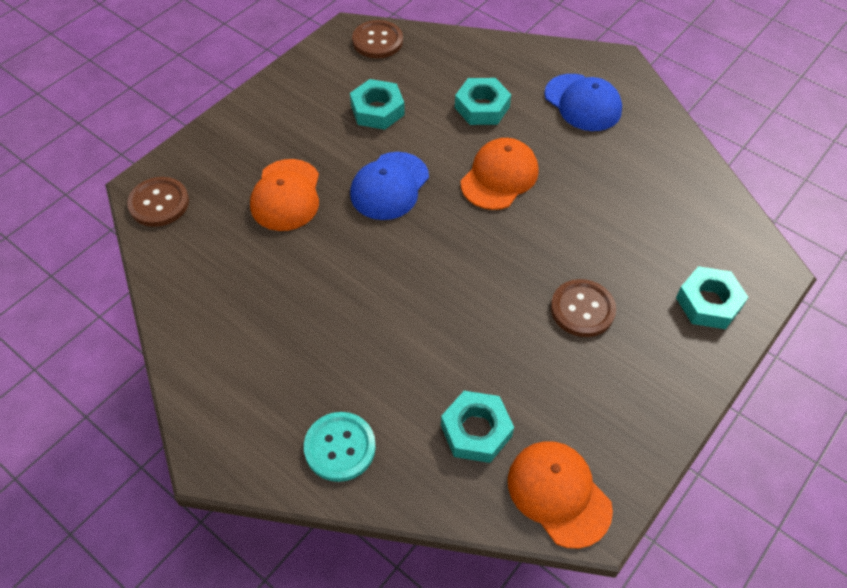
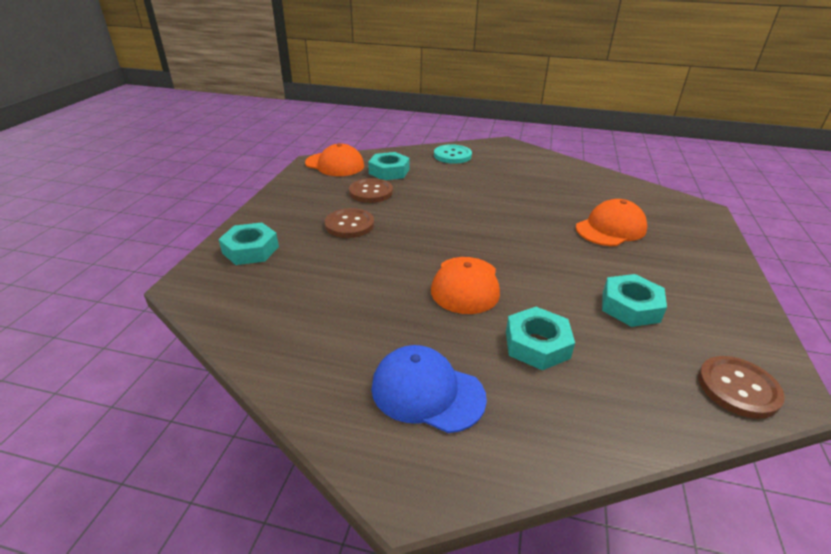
camera: 155 degrees right, 20 degrees down
(159, 203) = (678, 204): brown button -> brown button (371, 192)
(286, 195) = (610, 228): orange cap -> orange cap turned 75 degrees clockwise
(389, 186) = (547, 253): blue cap -> none

